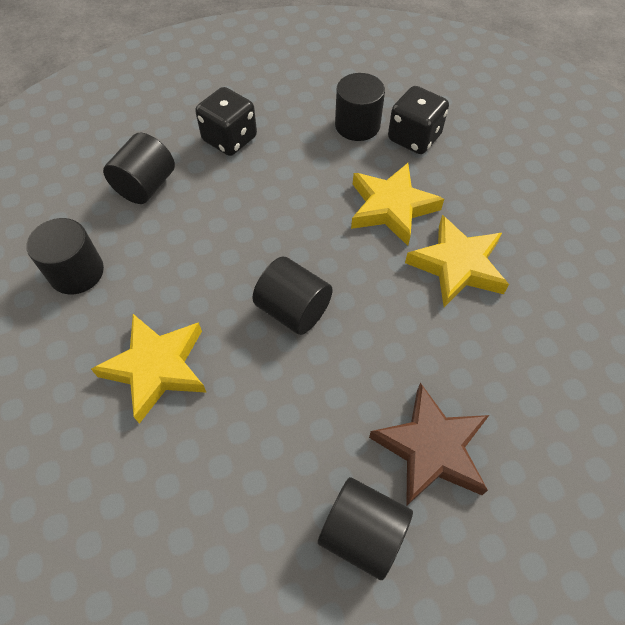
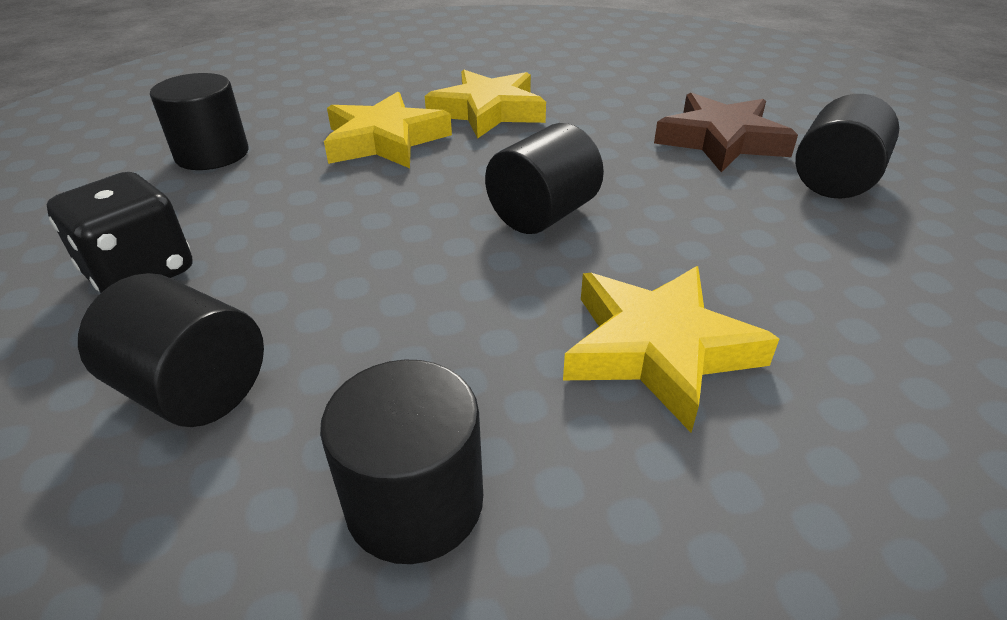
camera: 85 degrees left, 20 degrees down
(414, 138) = (270, 119): black dice -> none

